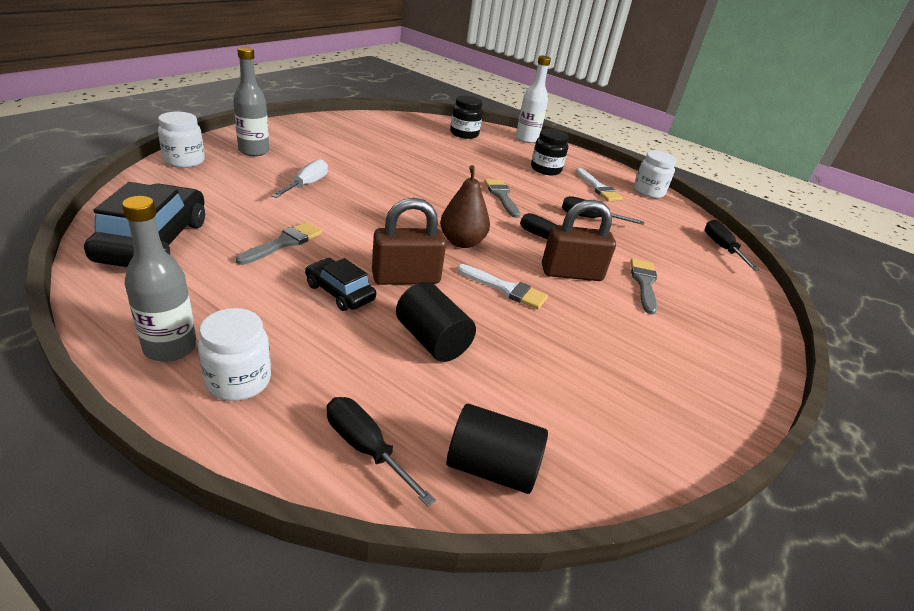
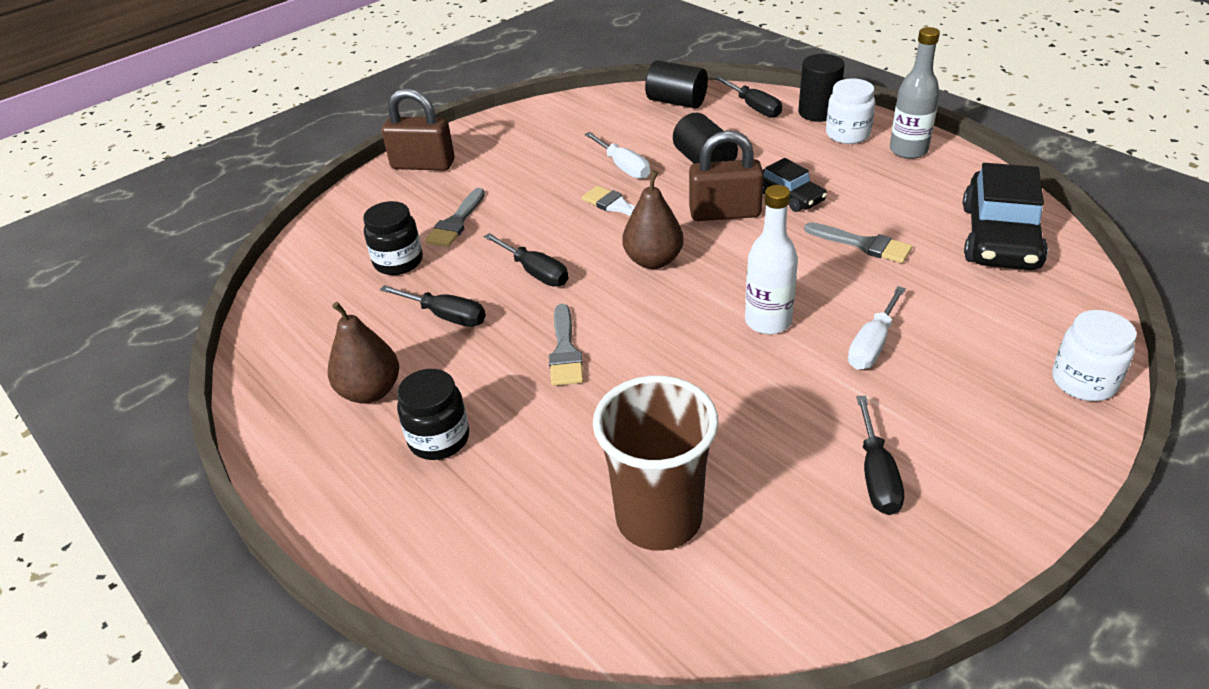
camera: 160 degrees left, 5 degrees up
(254, 151) = (995, 425): grey bottle -> none
(264, 432) = (818, 112): none -> black cylinder
(284, 243) = (863, 244): grey brush -> grey brush turned 105 degrees counterclockwise
(430, 141) = (659, 518): none -> brown cup
(464, 134) = (566, 571): black jar -> black jar (398, 262)
(523, 338) = (623, 167): none -> white screwdriver
(526, 139) = (409, 570): white bottle -> white bottle (768, 321)
(571, 273) = (535, 229): brown padlock -> brown padlock (423, 165)
(598, 188) = (370, 391): white brush -> brown pear
(648, 192) = (276, 391): white jar -> none
(722, 248) = (289, 278): black screwdriver -> black screwdriver (876, 475)

